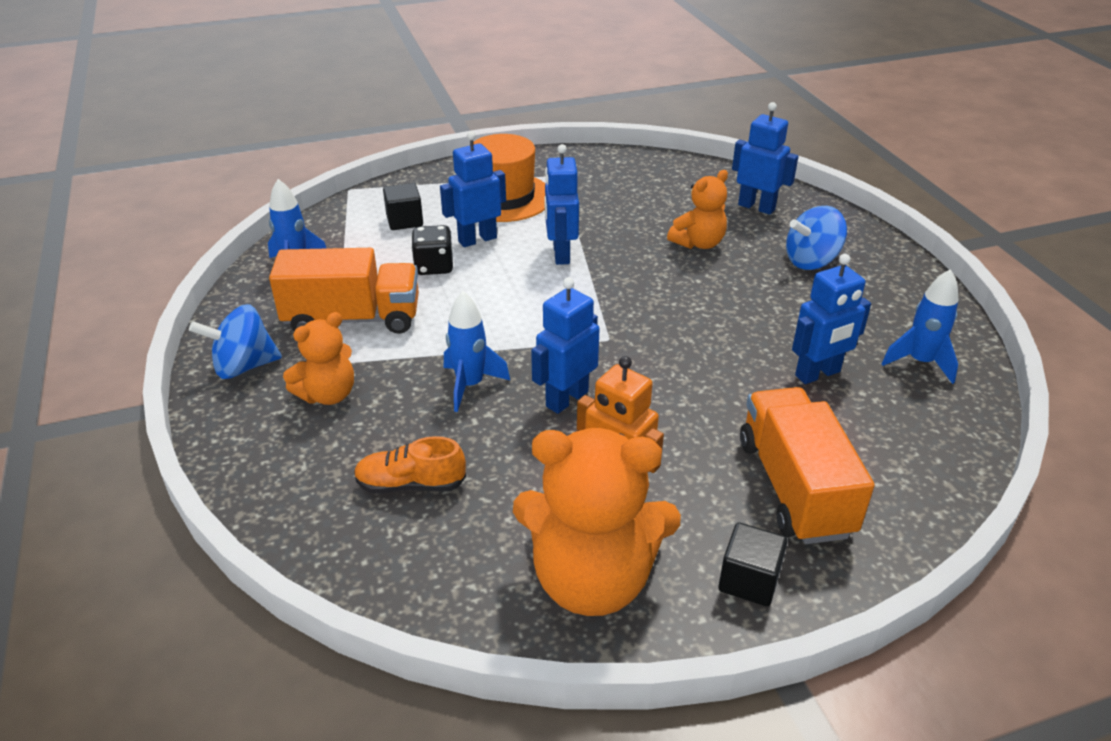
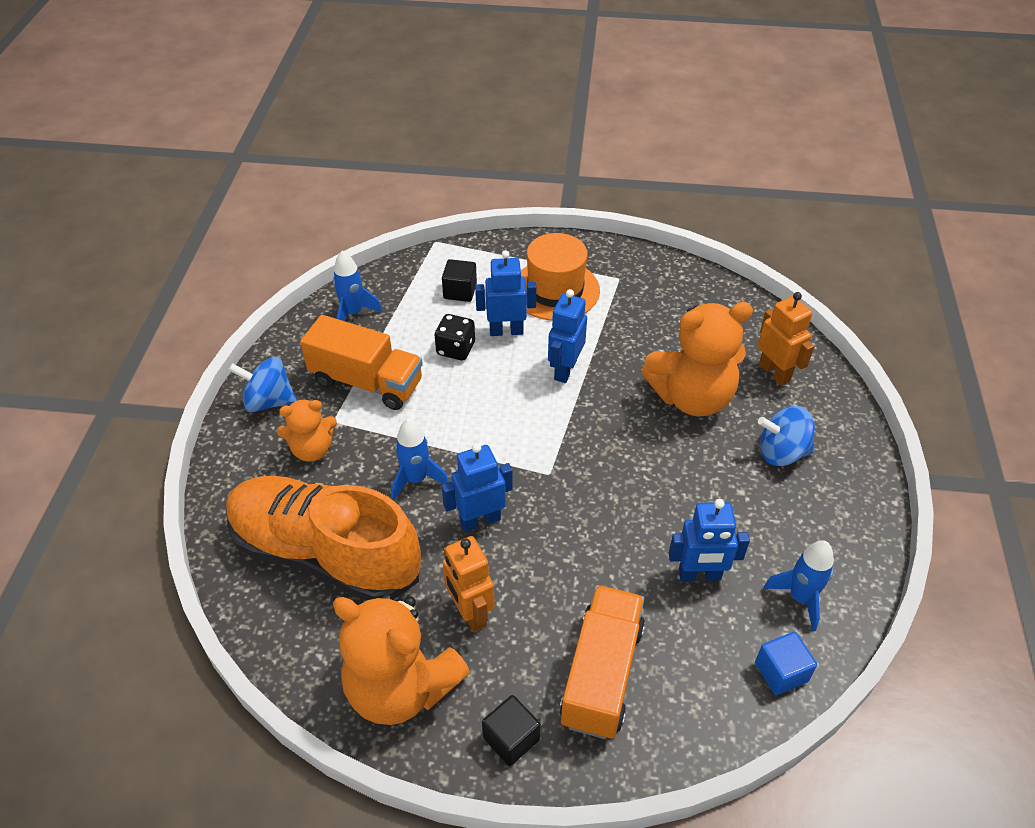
camera: 25 degrees right, 10 degrees up
(411, 484) = (325, 553): orange shoe -> orange shoe, size x2.49
(698, 243) = (692, 397): orange teddy bear -> orange teddy bear, size x1.80
(756, 207) = (774, 372): blue robot -> orange robot
(954, 425) = (781, 672): none -> blue cube

